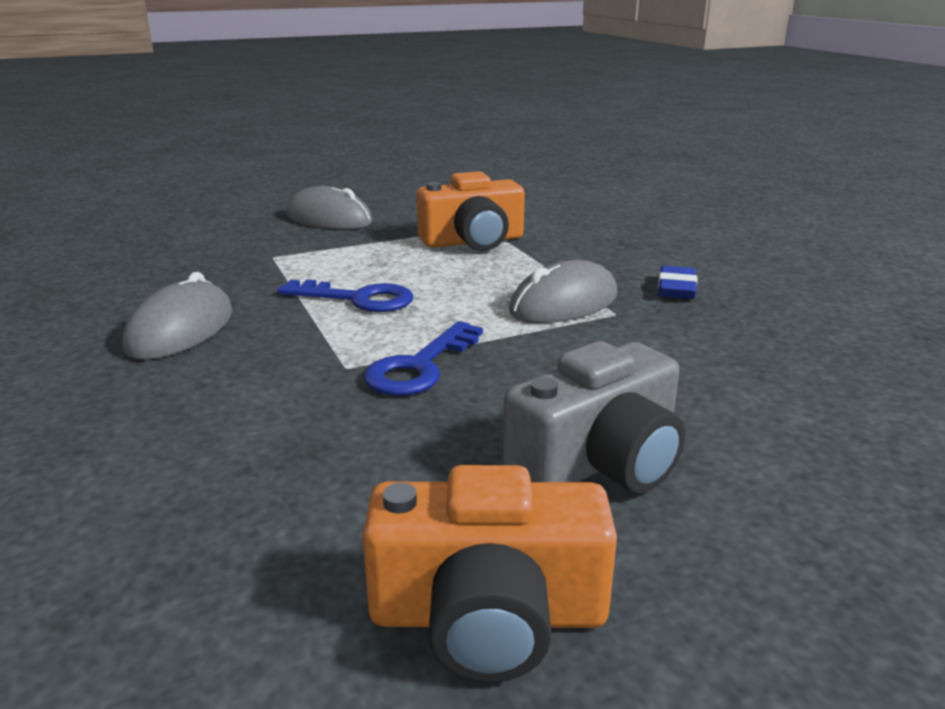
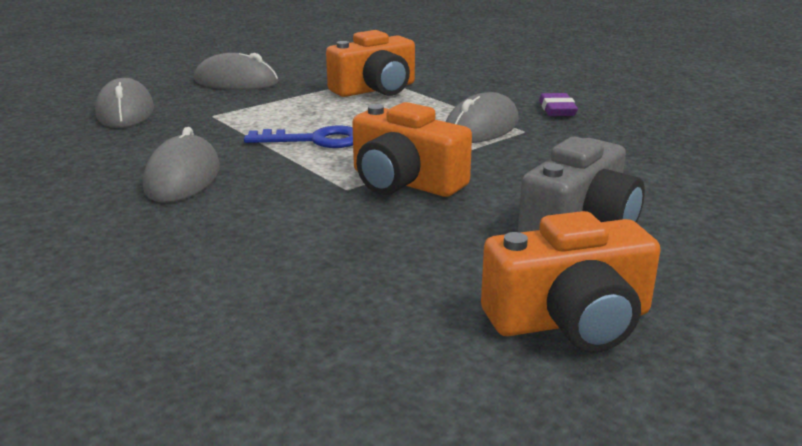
camera: 15 degrees left, 0 degrees up
(189, 244) = (125, 112): none -> grey mouse
(419, 367) = (404, 182): blue key -> orange camera
(676, 288) = (557, 110): blue eraser -> purple eraser

